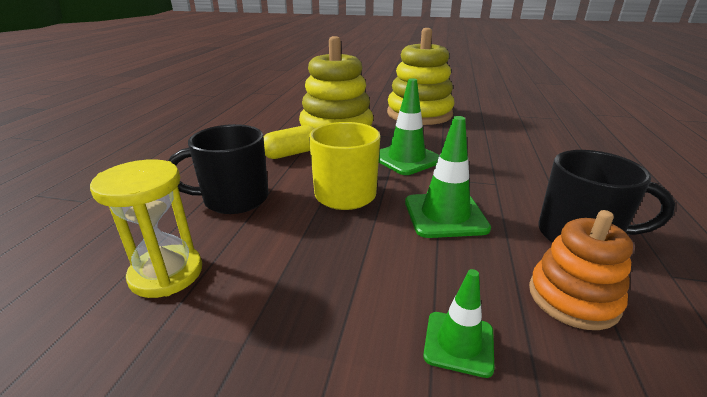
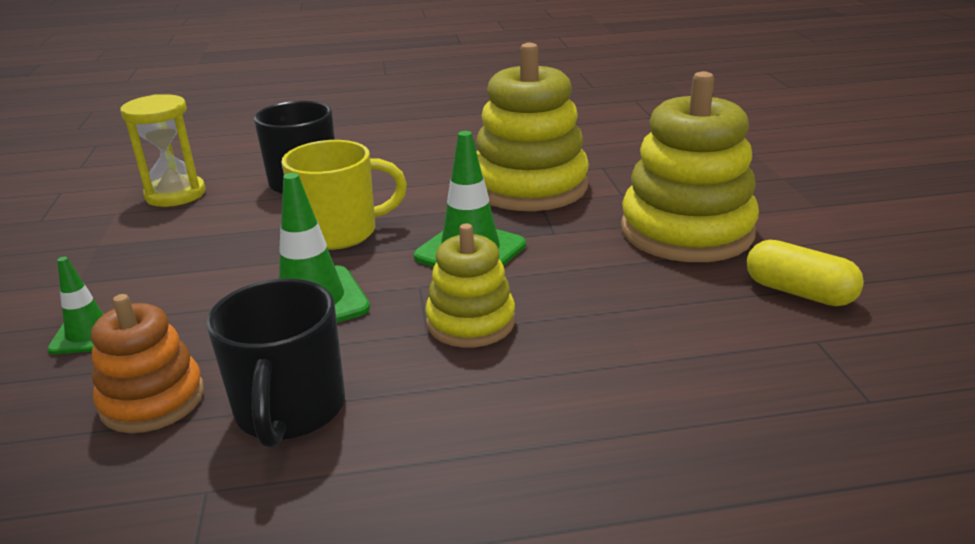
camera: 70 degrees right, 0 degrees up
(291, 154) = (432, 178): yellow capsule -> yellow capsule (798, 292)
(488, 171) = (470, 322): none -> yellow stacking toy

